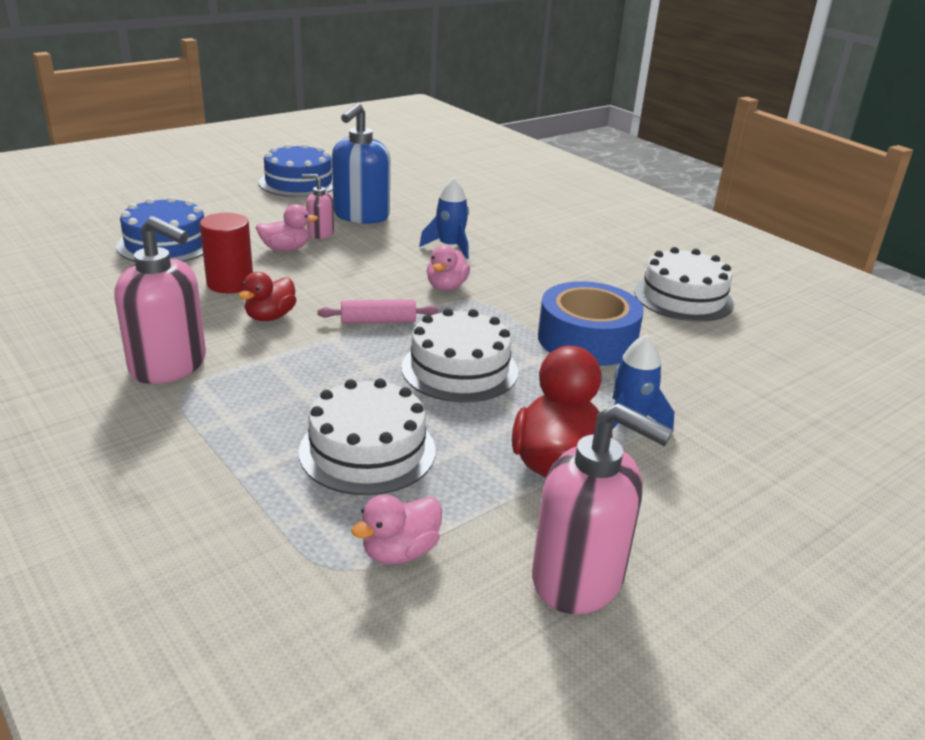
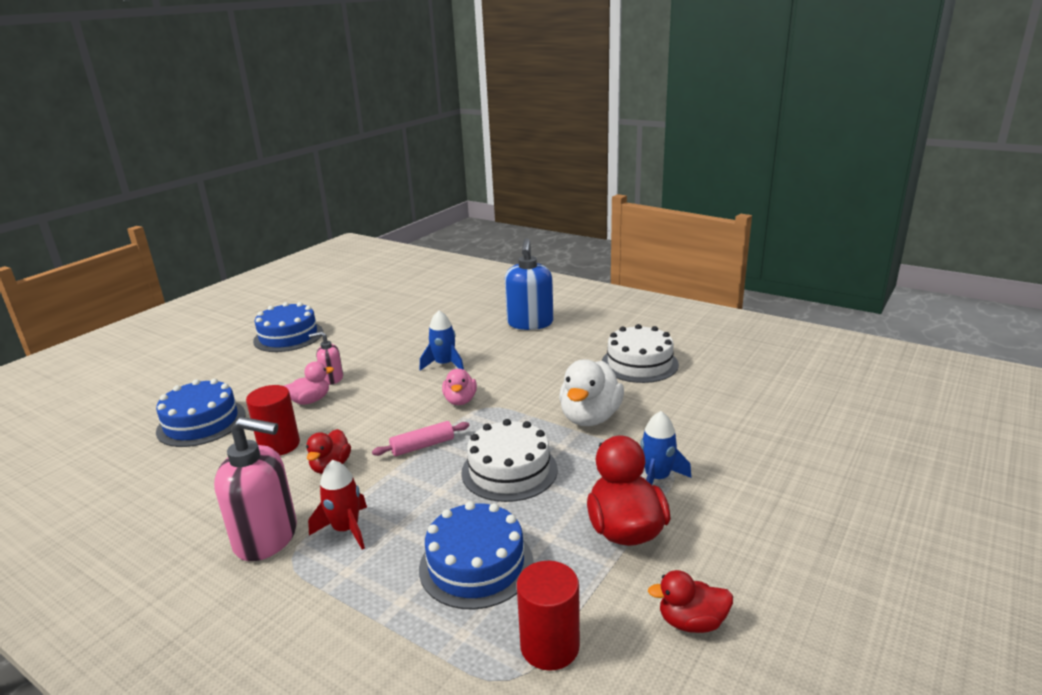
camera: 15 degrees left, 5 degrees down
(251, 379) = (346, 529): none -> red rocket
(361, 216) = (357, 354): blue soap dispenser -> blue soap dispenser (530, 323)
(367, 450) = (476, 564): white cake -> blue cake
(400, 552) = (549, 646): pink duck -> red cylinder
(578, 579) = (691, 622): pink soap dispenser -> red duck
(587, 339) = (590, 417): blue tape -> white duck

